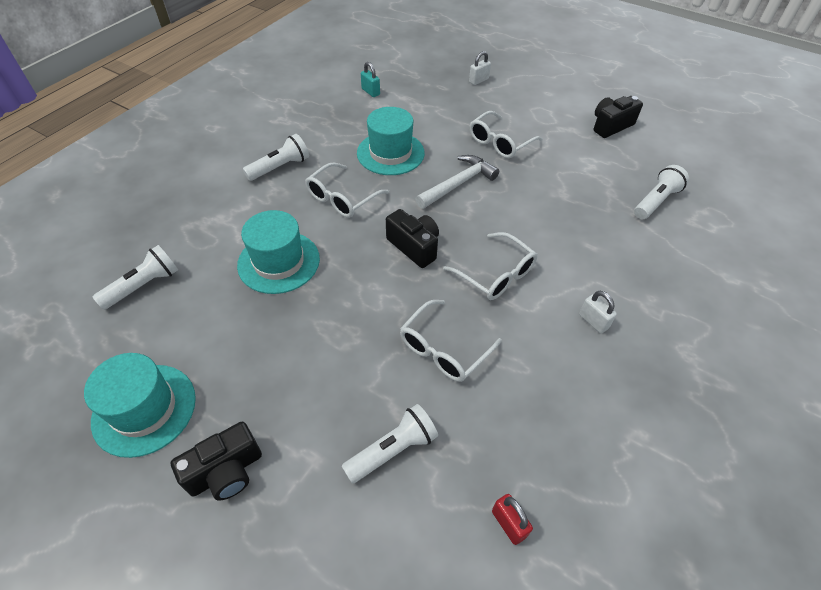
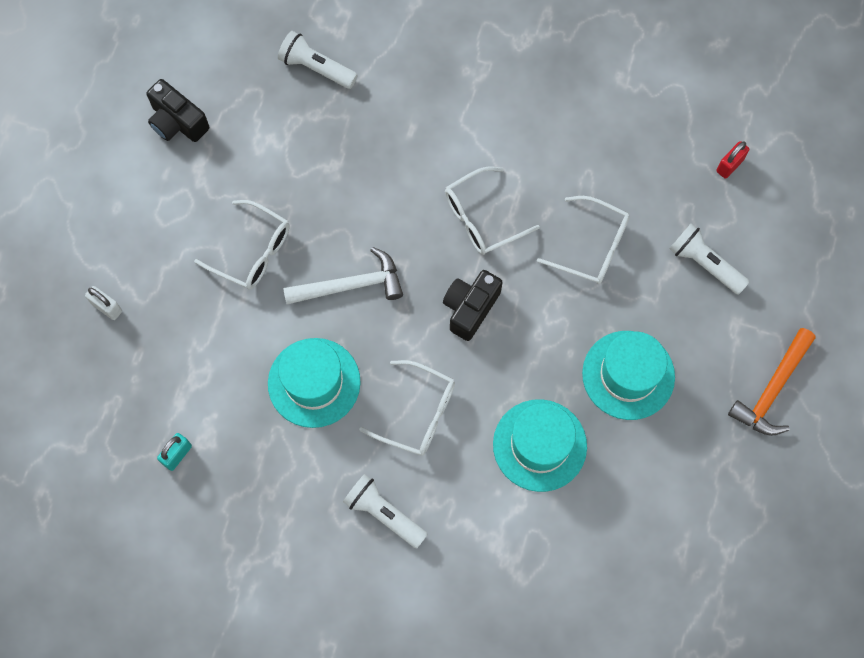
camera: 105 degrees left, 20 degrees up
(144, 285) = (620, 575): white flashlight -> none
(144, 409) = (748, 489): turquoise hat -> turquoise hat (628, 375)
(226, 471) = (772, 389): black camera -> orange hammer
(458, 184) = (350, 285): white hammer -> white hammer turned 135 degrees clockwise
(495, 274) = (482, 218): white glasses -> white glasses turned 150 degrees counterclockwise
(593, 321) = (513, 120): white padlock -> none

